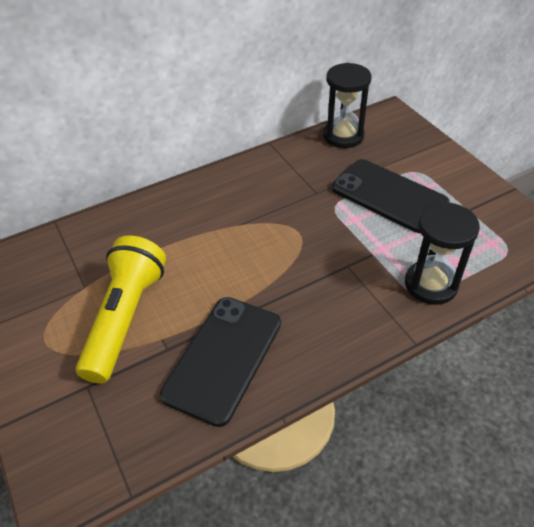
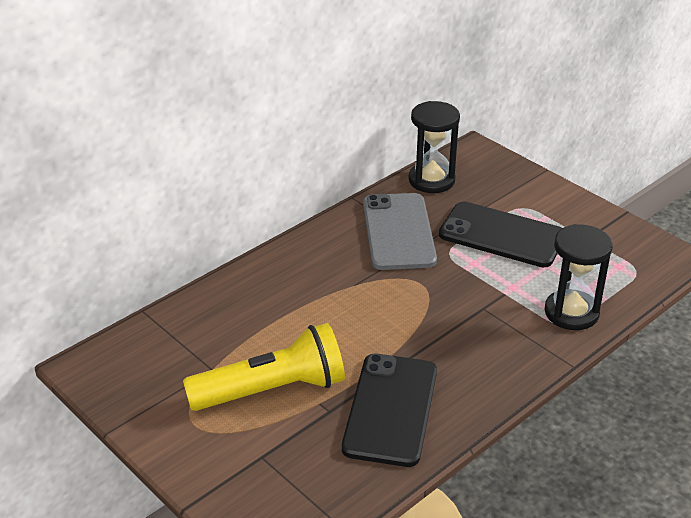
camera: 15 degrees left, 10 degrees down
(126, 318) = (272, 390): yellow flashlight -> yellow flashlight turned 75 degrees clockwise
(297, 180) = (398, 232): none -> grey phone

